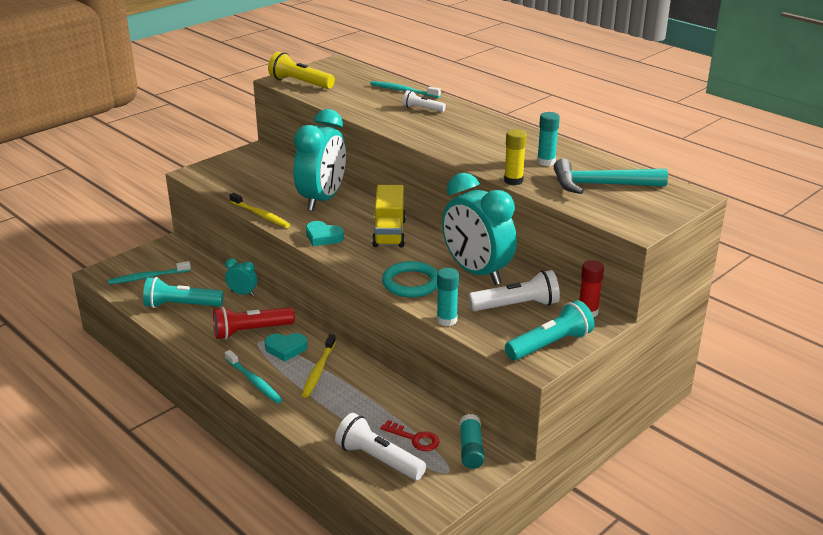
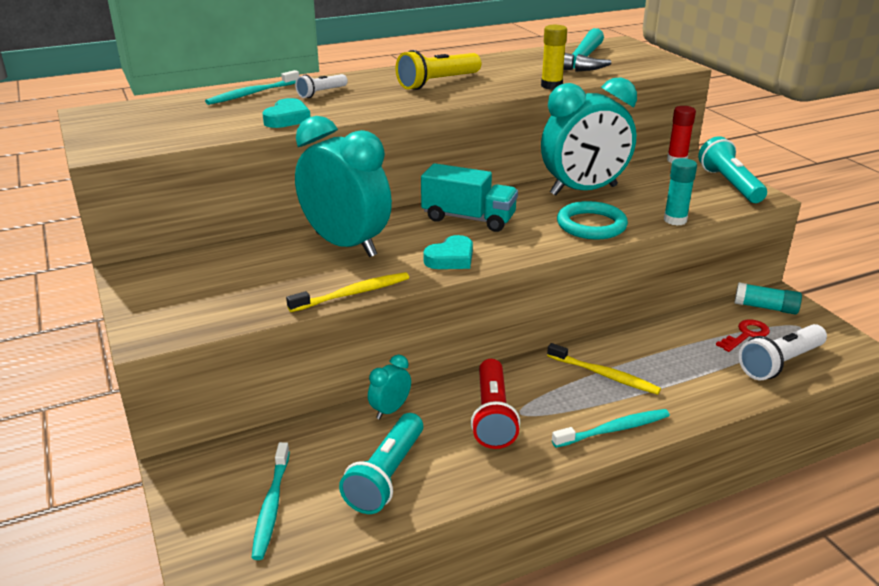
camera: 70 degrees left, 0 degrees up
(286, 349) = (548, 393): turquoise heart -> turquoise heart (287, 119)
(300, 83) = (136, 140): yellow flashlight -> yellow flashlight (438, 83)
(389, 233) = (468, 218): yellow truck -> turquoise truck
(516, 306) = (656, 185): white flashlight -> none
(546, 162) = (516, 69): turquoise glue stick -> none

